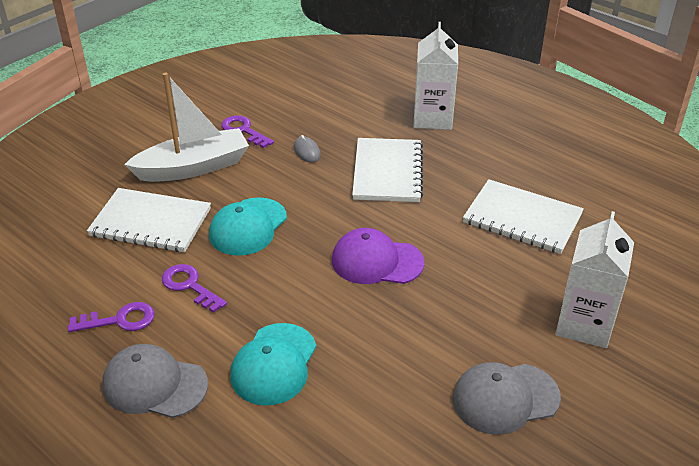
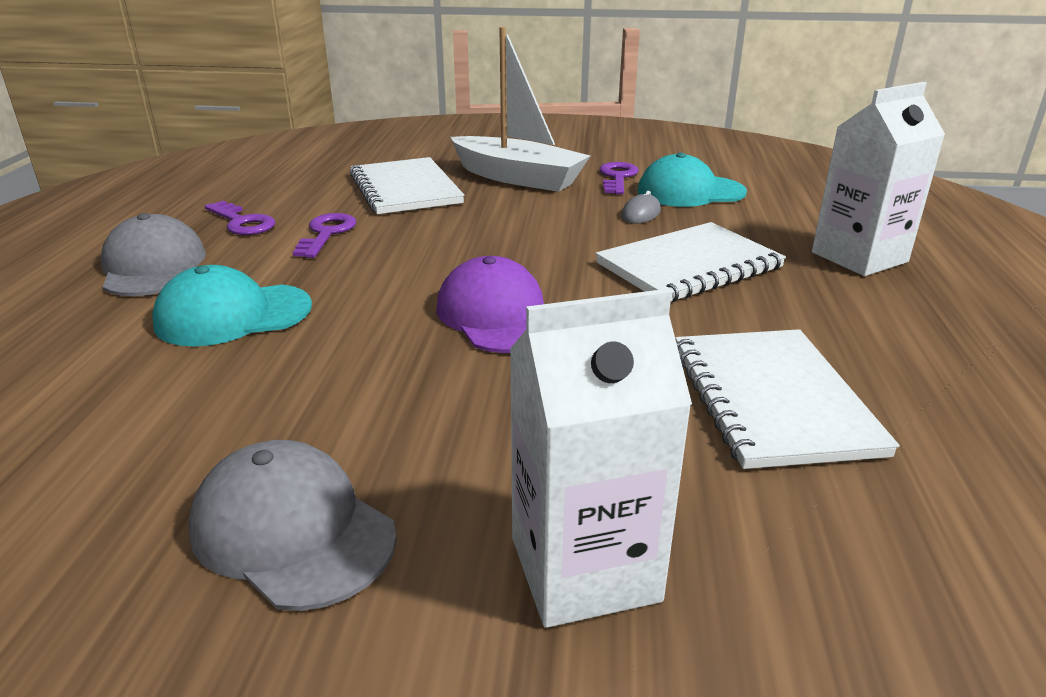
camera: 55 degrees right, 10 degrees down
(248, 227) = (460, 228): turquoise cap -> turquoise cap (690, 192)

